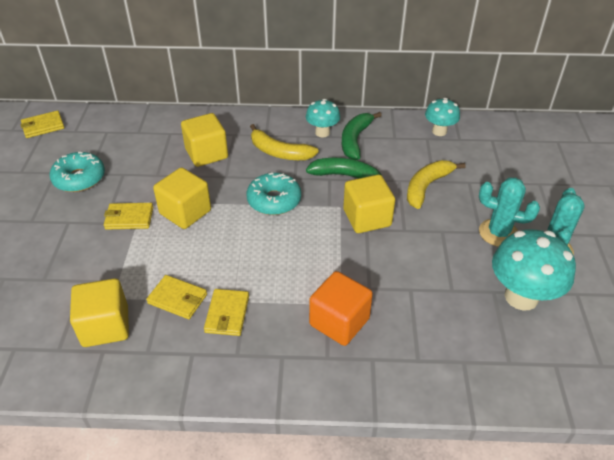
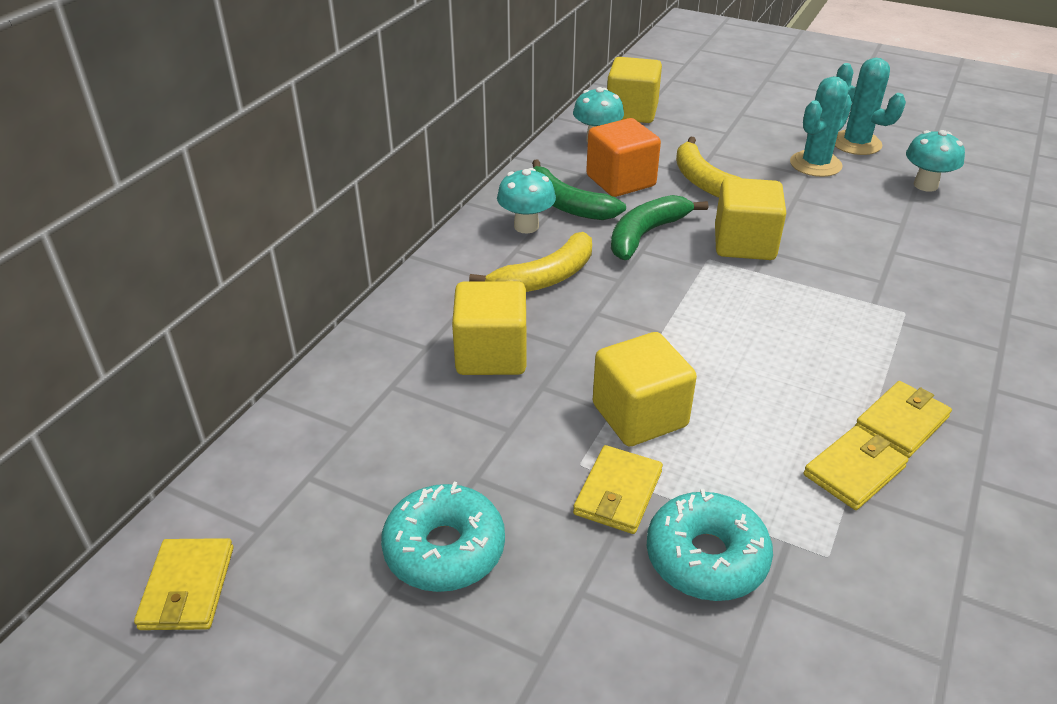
camera: 65 degrees left, 5 degrees down
(105, 326) = (899, 579): yellow cube -> yellow cube (631, 112)
(227, 314) = (902, 422): yellow wallet -> yellow wallet turned 75 degrees counterclockwise
(274, 200) = (662, 313): turquoise donut -> turquoise donut (706, 557)
(339, 322) = (939, 322): orange cube -> orange cube (620, 181)
(521, 297) = (925, 185): turquoise mushroom -> turquoise mushroom, size x0.58

